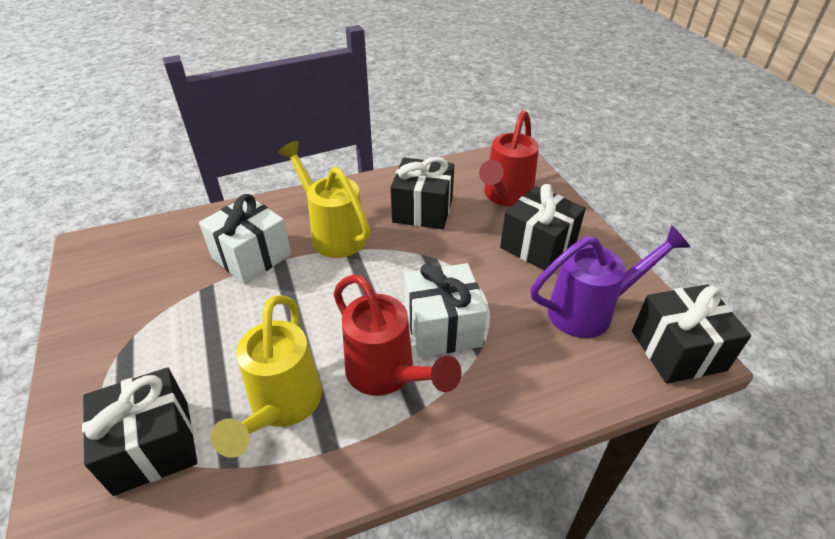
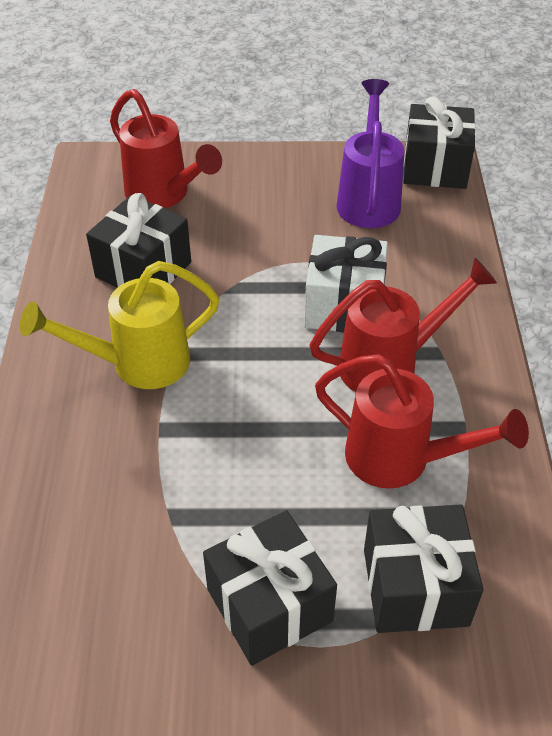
camera: 70 degrees left, 5 degrees up
(251, 256) = (134, 458): white gift -> none
(281, 407) = (402, 460): yellow watering can -> red watering can
(538, 245) = (261, 199): black gift -> black gift (269, 605)

